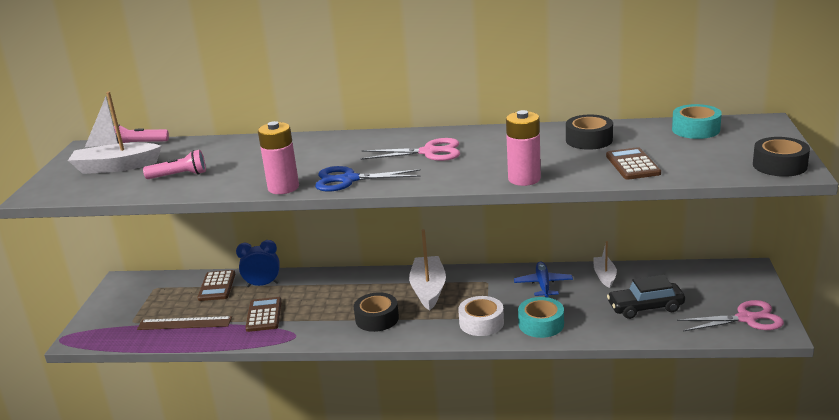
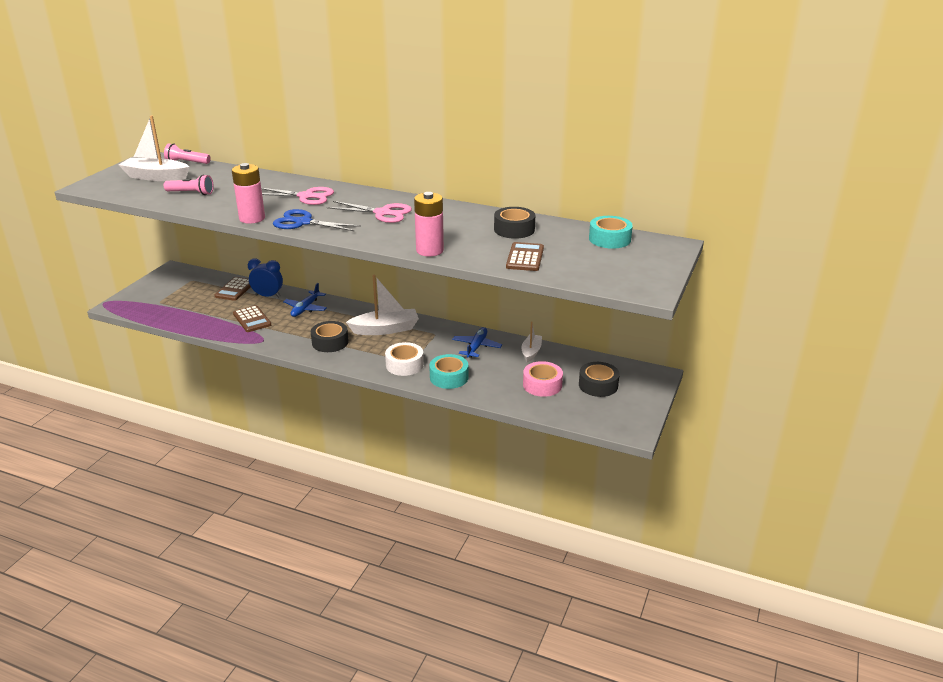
camera: 15 degrees right, 5 degrees up
(184, 323) = (193, 312): brown ruler -> none
(264, 315) = (252, 319): brown calculator -> brown calculator turned 135 degrees clockwise
(318, 288) = (306, 308): none -> blue plane
(428, 289) = (385, 329): white boat -> white boat turned 60 degrees clockwise
(645, 307) = (542, 385): black car -> pink tape
(746, 319) = (616, 414): pink scissors -> pink scissors (306, 196)
(779, 165) = (642, 284): black tape -> black tape (598, 385)

